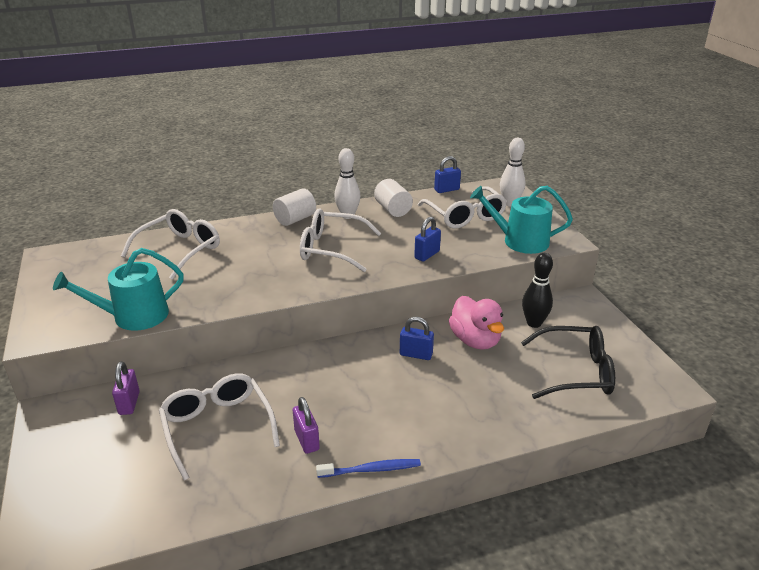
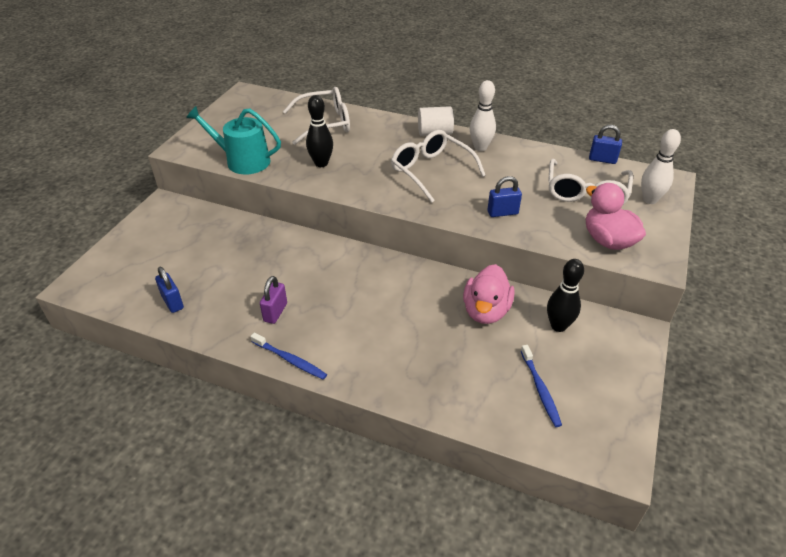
camera: 40 degrees right, 10 degrees up
(129, 403) = (207, 223): purple padlock -> none
(217, 427) = (235, 269): white glasses -> none
(222, 284) = (321, 163): none -> black bowling pin
(393, 210) = (526, 158): white cylinder -> none
(416, 354) = (423, 295): blue padlock -> blue padlock (172, 302)
(519, 241) = (608, 241): turquoise watering can -> pink duck
(576, 372) = (540, 389): black glasses -> blue toothbrush

